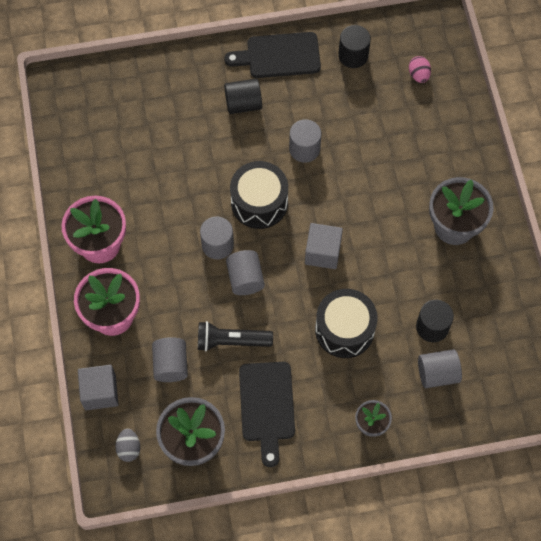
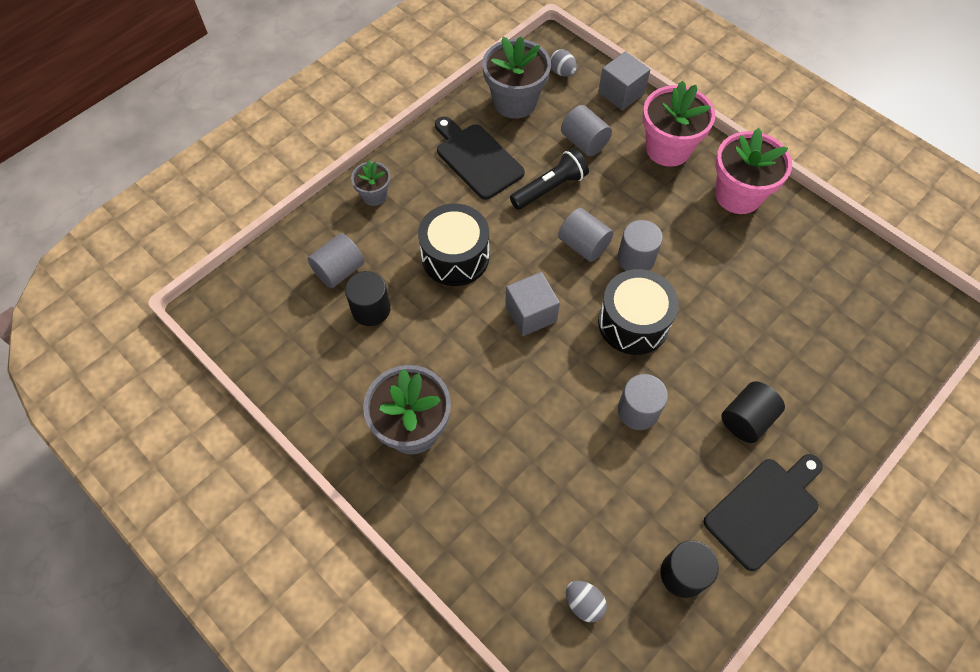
camera: 145 degrees right, 5 degrees down
(418, 75) = (584, 603): pink egg -> grey egg

